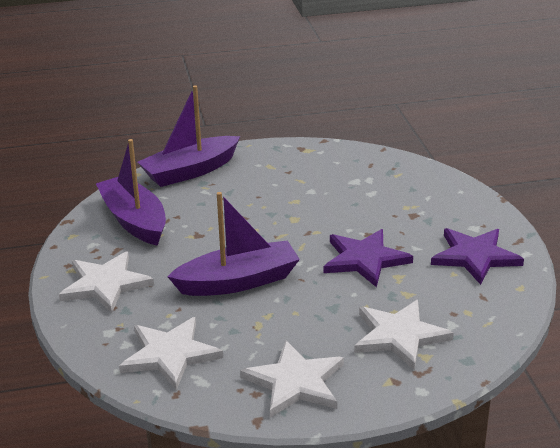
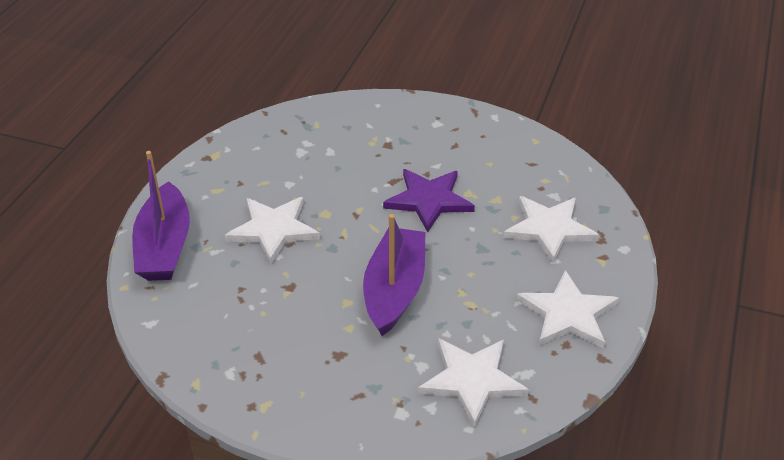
camera: 60 degrees left, 10 degrees up
(105, 284) = (316, 387): white star -> white star (273, 229)
(134, 221) = (217, 323): purple boat -> none
(475, 256) = (477, 142): purple star -> none

